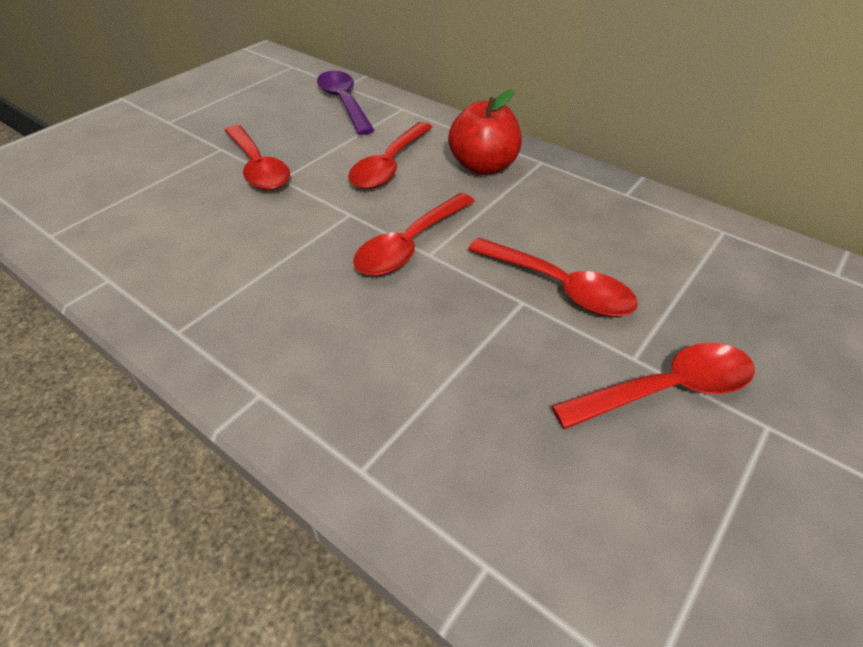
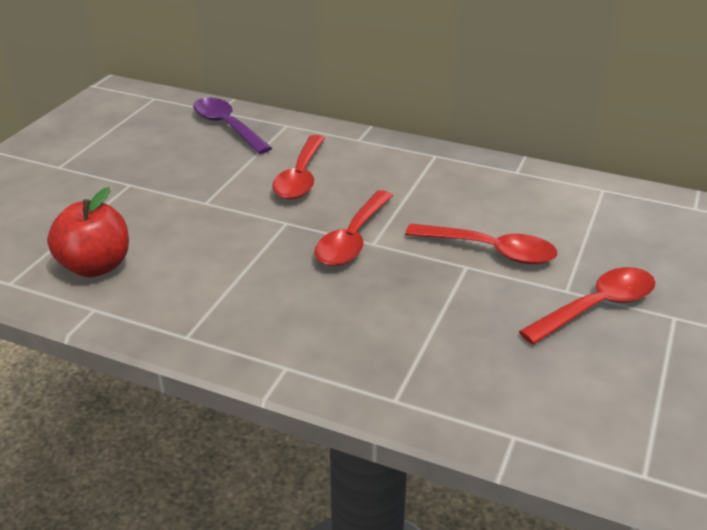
camera: 15 degrees left, 10 degrees down
(258, 167) = (177, 196): red spoon -> none
(483, 166) = (386, 166): red apple -> red apple (96, 266)

